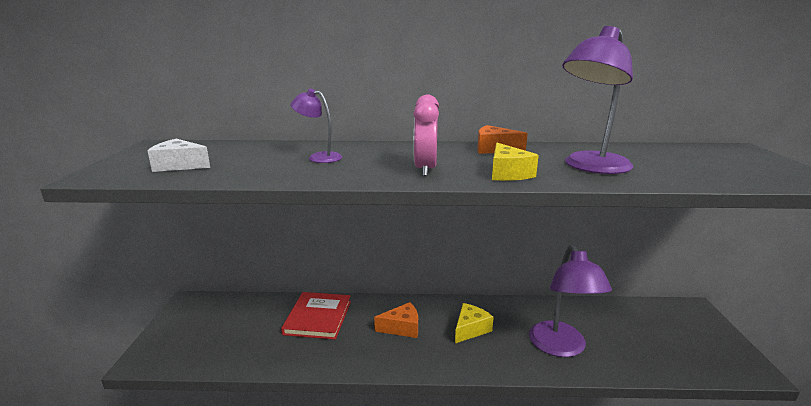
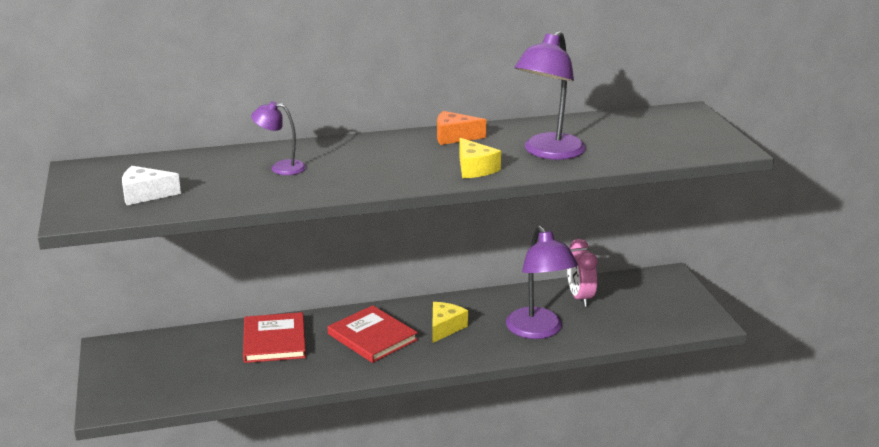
camera: 15 degrees left, 5 degrees up
(402, 328) = (372, 337): orange cheese -> red book
(425, 169) = (397, 172): pink clock -> pink clock (580, 298)

